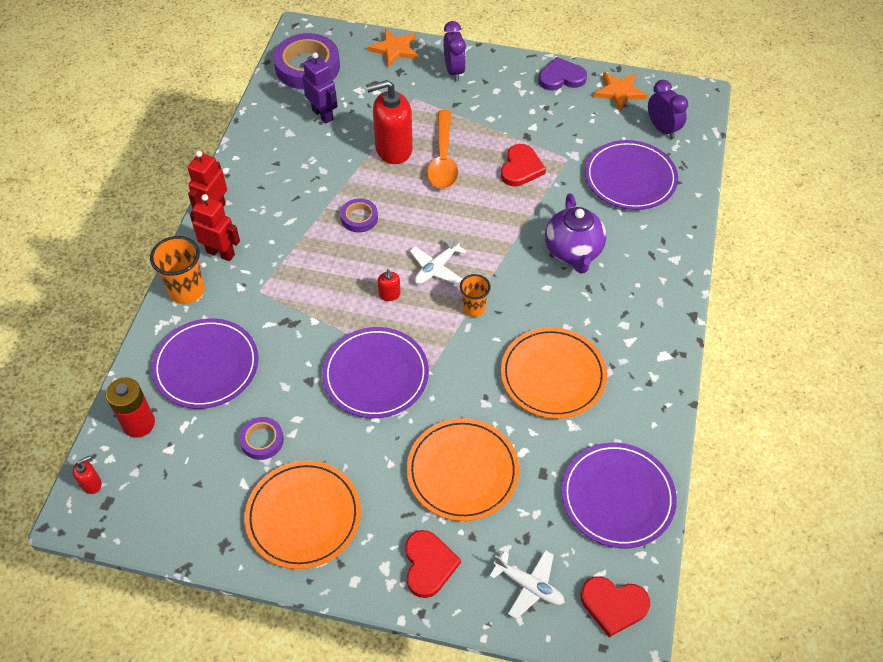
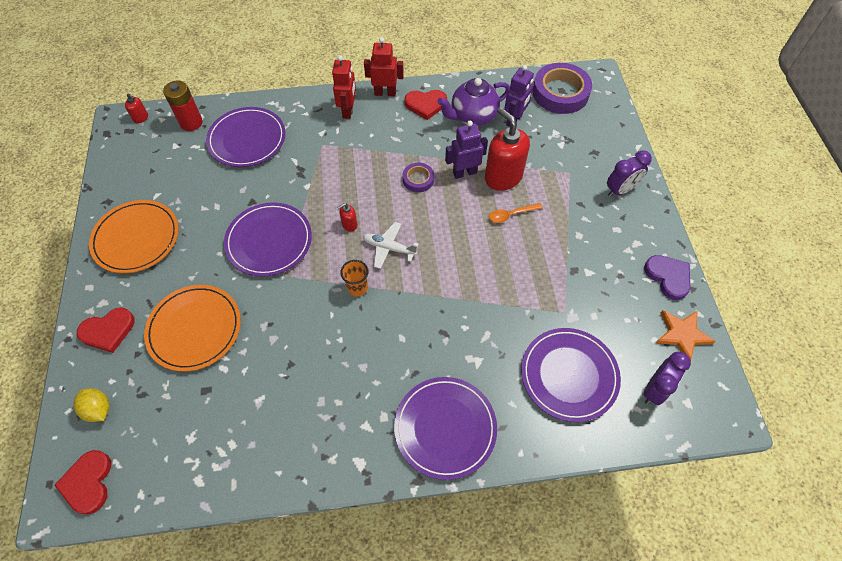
camera: 70 degrees right, 5 degrees up
(187, 291) = (307, 105): orange cup -> none
(262, 440) = (193, 192): purple tape -> none
(371, 177) = (464, 173): none -> purple robot
(394, 49) = (618, 140): orange star -> none
(443, 158) = (511, 215): orange spoon -> orange spoon, size x0.55
(521, 168) = (532, 277): red heart -> red heart (425, 105)
(529, 586) = (98, 409): white plane -> yellow lemon
(553, 375) = (307, 370): orange plate -> none
(573, 252) = (451, 348): purple teapot -> purple teapot (472, 117)
(617, 497) = (194, 459): purple plate -> purple plate (445, 428)

